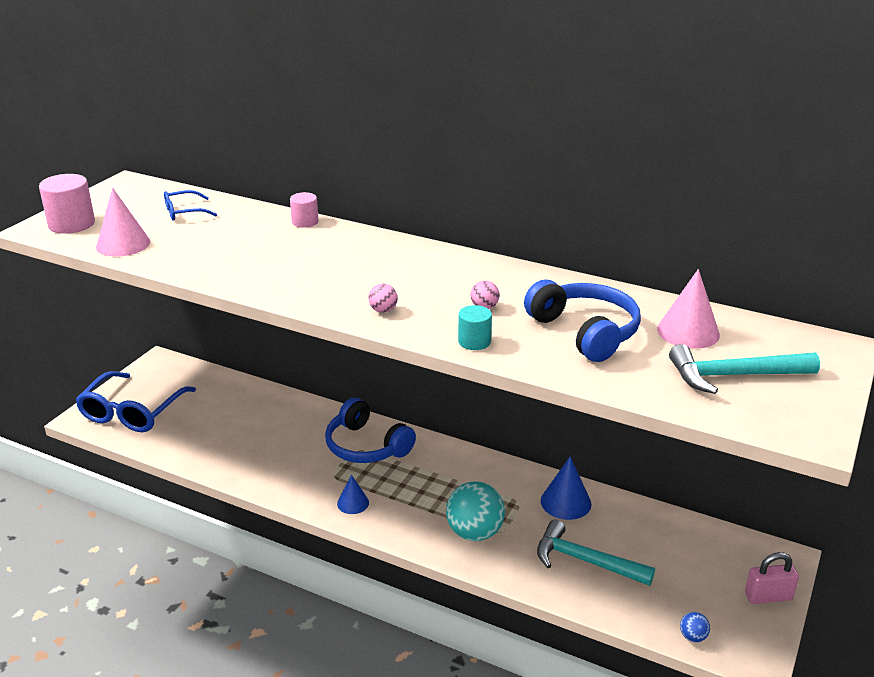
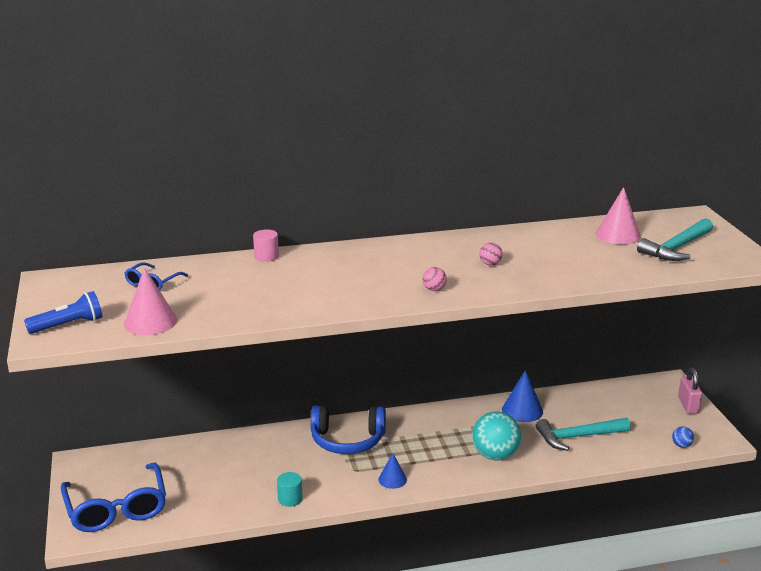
camera: 40 degrees left, 5 degrees down
(71, 224) = (68, 325): pink cylinder -> blue flashlight
(474, 341) = (521, 285): turquoise cylinder -> turquoise cylinder (290, 499)
(585, 332) = (569, 255): blue headphones -> none
(768, 596) = (688, 405): pink padlock -> pink padlock turned 45 degrees counterclockwise

